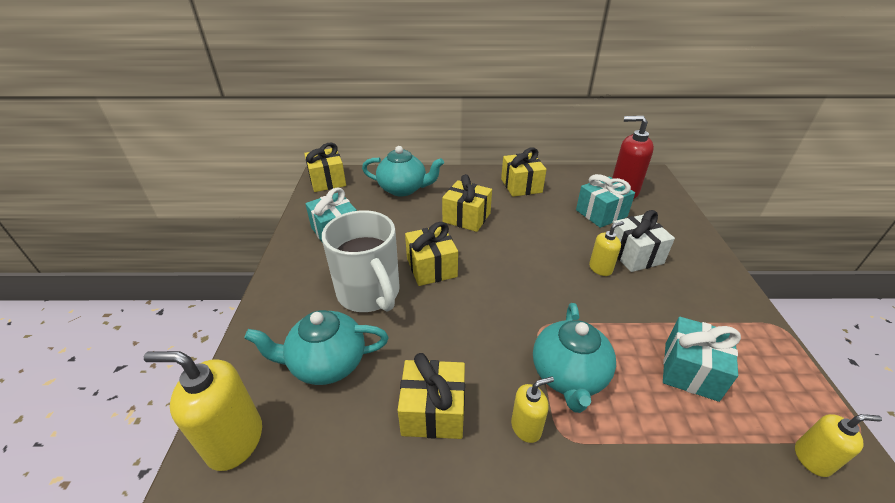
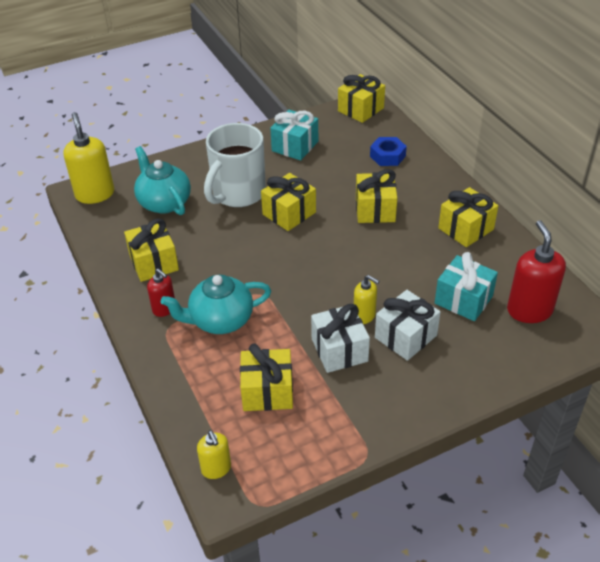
camera: 65 degrees right, 5 degrees up
(403, 189) = (387, 156): turquoise teapot -> blue nut
(526, 427) = (164, 309): yellow soap dispenser -> red soap dispenser
(641, 298) = (339, 350): none -> white gift
(690, 370) = (267, 391): turquoise gift -> yellow gift

